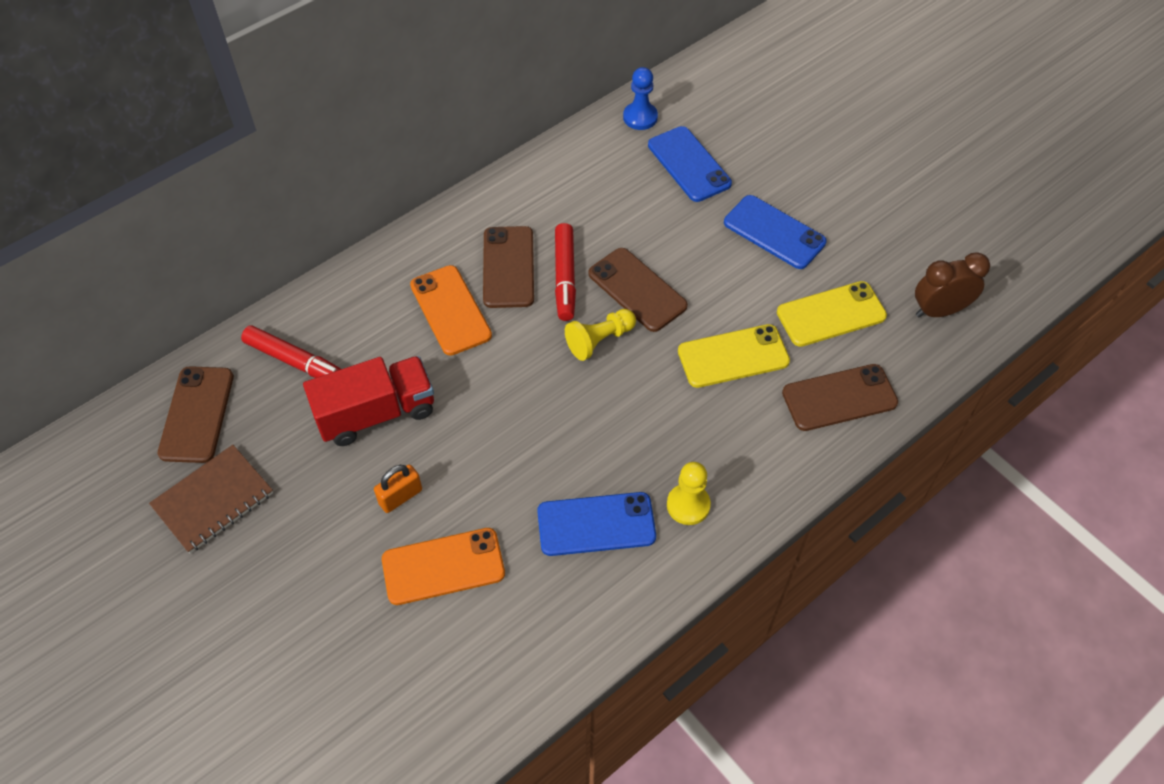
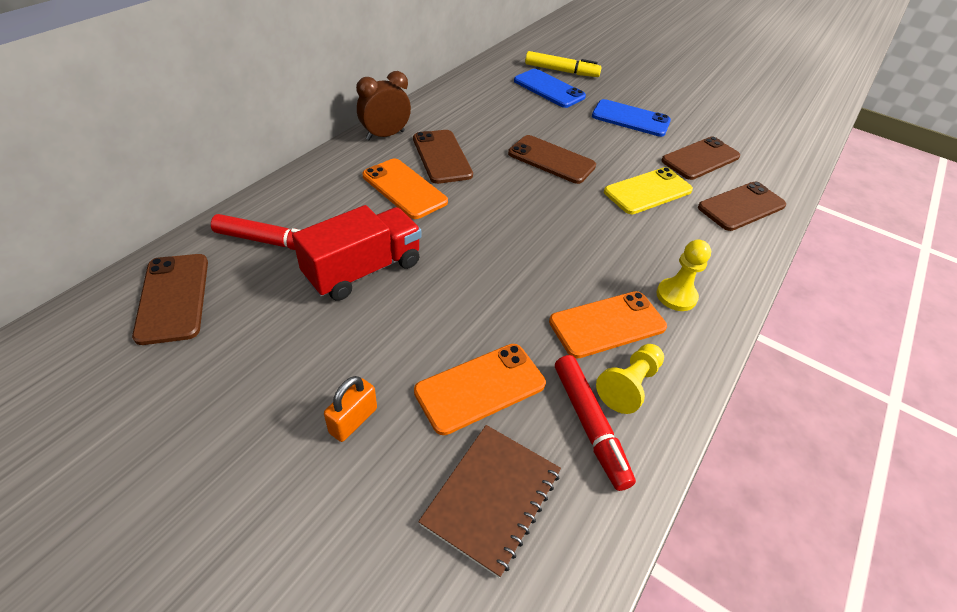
camera: 20 degrees left, 10 degrees down
(213, 500) = (207, 372): brown notebook -> brown notebook (492, 498)
(400, 496) = (412, 334): orange padlock -> orange padlock (353, 420)
(565, 277) = (491, 158): red marker -> red marker (589, 425)
(596, 524) = (607, 324): blue phone -> orange phone
(599, 340) = (539, 194): yellow pawn -> yellow pawn (629, 385)
(640, 117) = (500, 68): blue pawn -> none
(722, 130) = (561, 71): none -> yellow marker
(831, 314) = (700, 159): yellow phone -> brown phone
(939, 310) = (770, 149): brown clock -> brown clock (385, 135)

